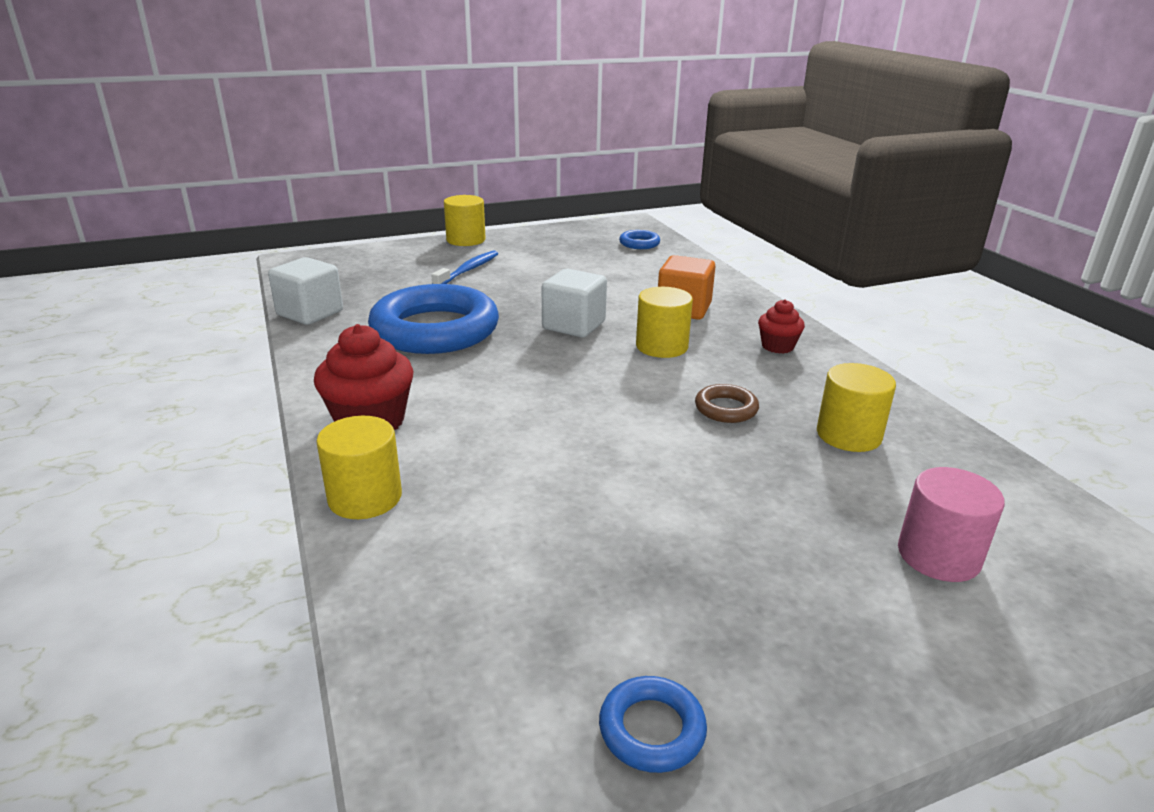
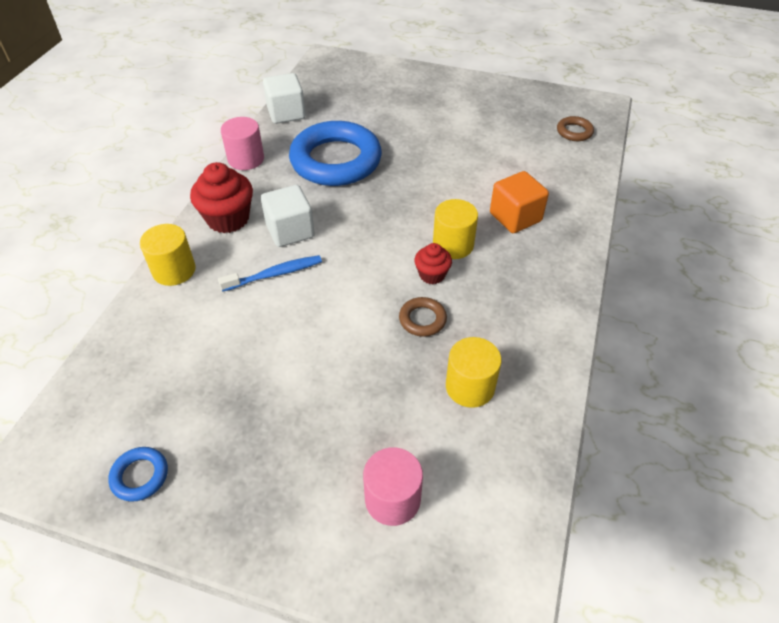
camera: 40 degrees right, 20 degrees up
(313, 364) = (246, 159): none -> pink cylinder
(466, 240) = (451, 77): yellow cylinder -> none
(468, 270) = (417, 111): blue toothbrush -> blue toothbrush (274, 274)
(574, 325) = (421, 197): white cube -> white cube (290, 231)
(639, 243) = (574, 132): blue ring -> brown ring
(777, 346) = (533, 287): red cupcake -> red cupcake (432, 275)

